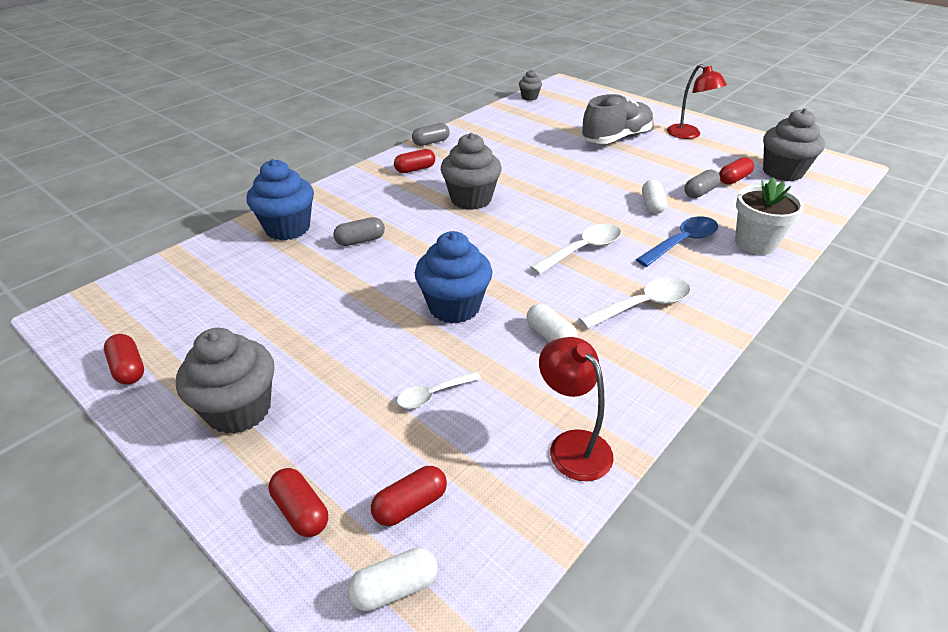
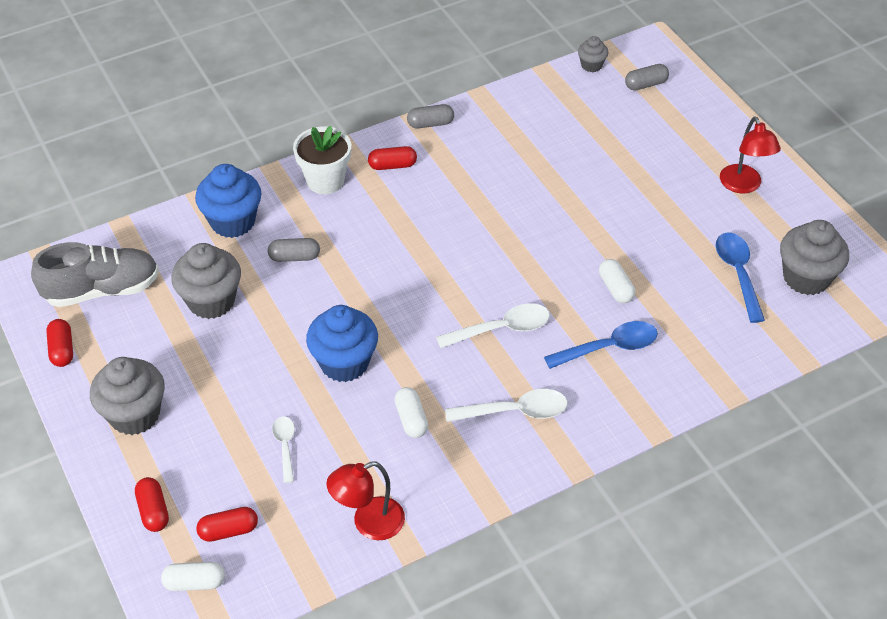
camera: 20 degrees right, 10 degrees up
(433, 394) = (285, 446): white spoon -> white spoon turned 90 degrees clockwise
(471, 199) = (428, 228): grey cupcake -> grey cupcake (211, 301)
(572, 445) = (369, 523): red lamp -> red lamp turned 105 degrees counterclockwise
(616, 138) = (649, 170): grey shoe -> grey shoe (102, 290)
(652, 205) = (615, 288): white capsule -> white capsule turned 45 degrees counterclockwise
(700, 192) = (682, 283): grey capsule -> grey capsule (646, 84)
(733, 179) = (738, 274): red capsule -> blue spoon
(755, 243) = (685, 370): white flower pot -> white flower pot (325, 180)

